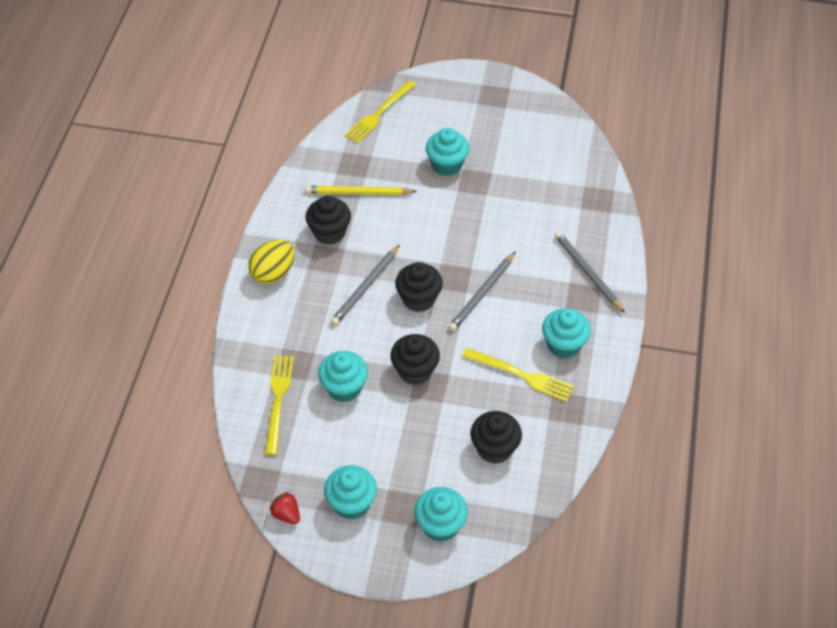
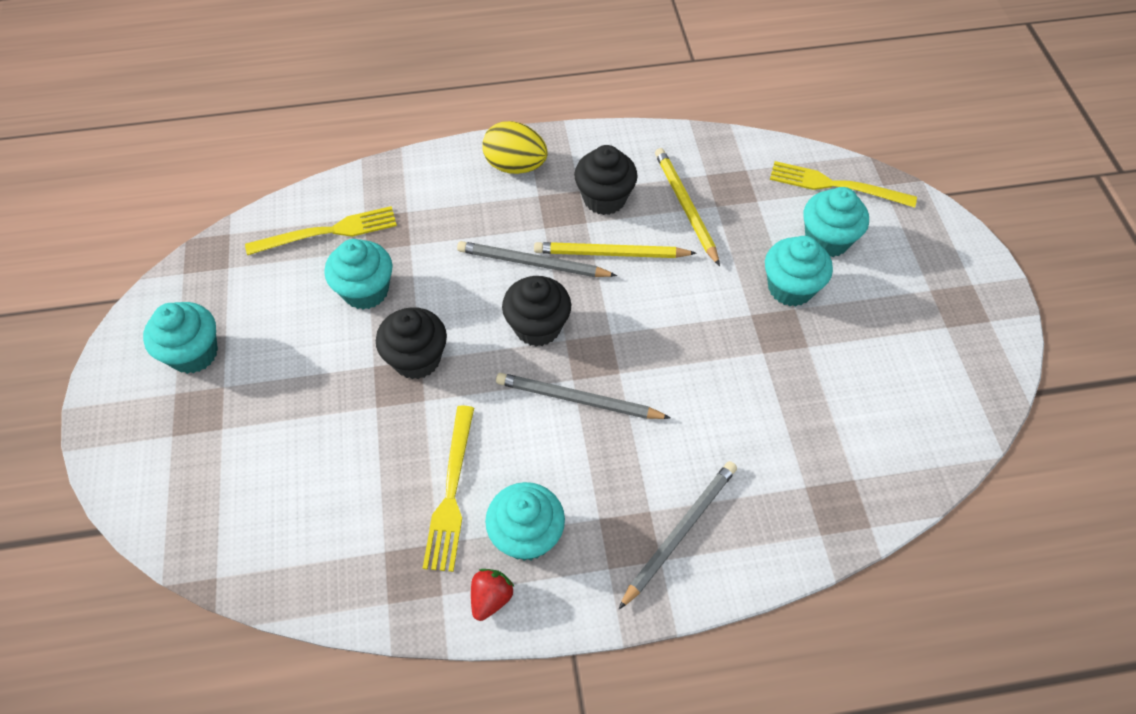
camera: 70 degrees right, 5 degrees up
(286, 514) = (166, 293): red strawberry -> red strawberry (491, 598)
(378, 243) = (611, 254): none -> yellow pencil
(440, 525) = (177, 463): turquoise cupcake -> turquoise cupcake (827, 240)
(494, 448) = (315, 493): black cupcake -> none

